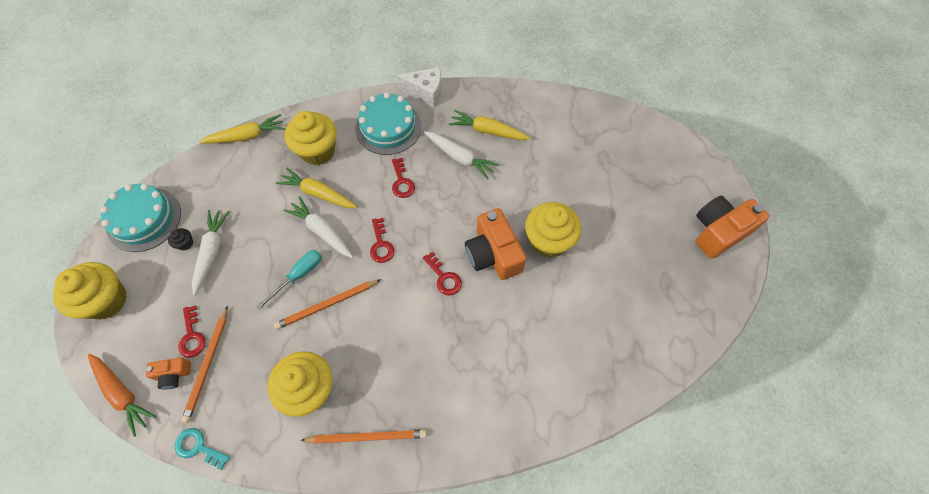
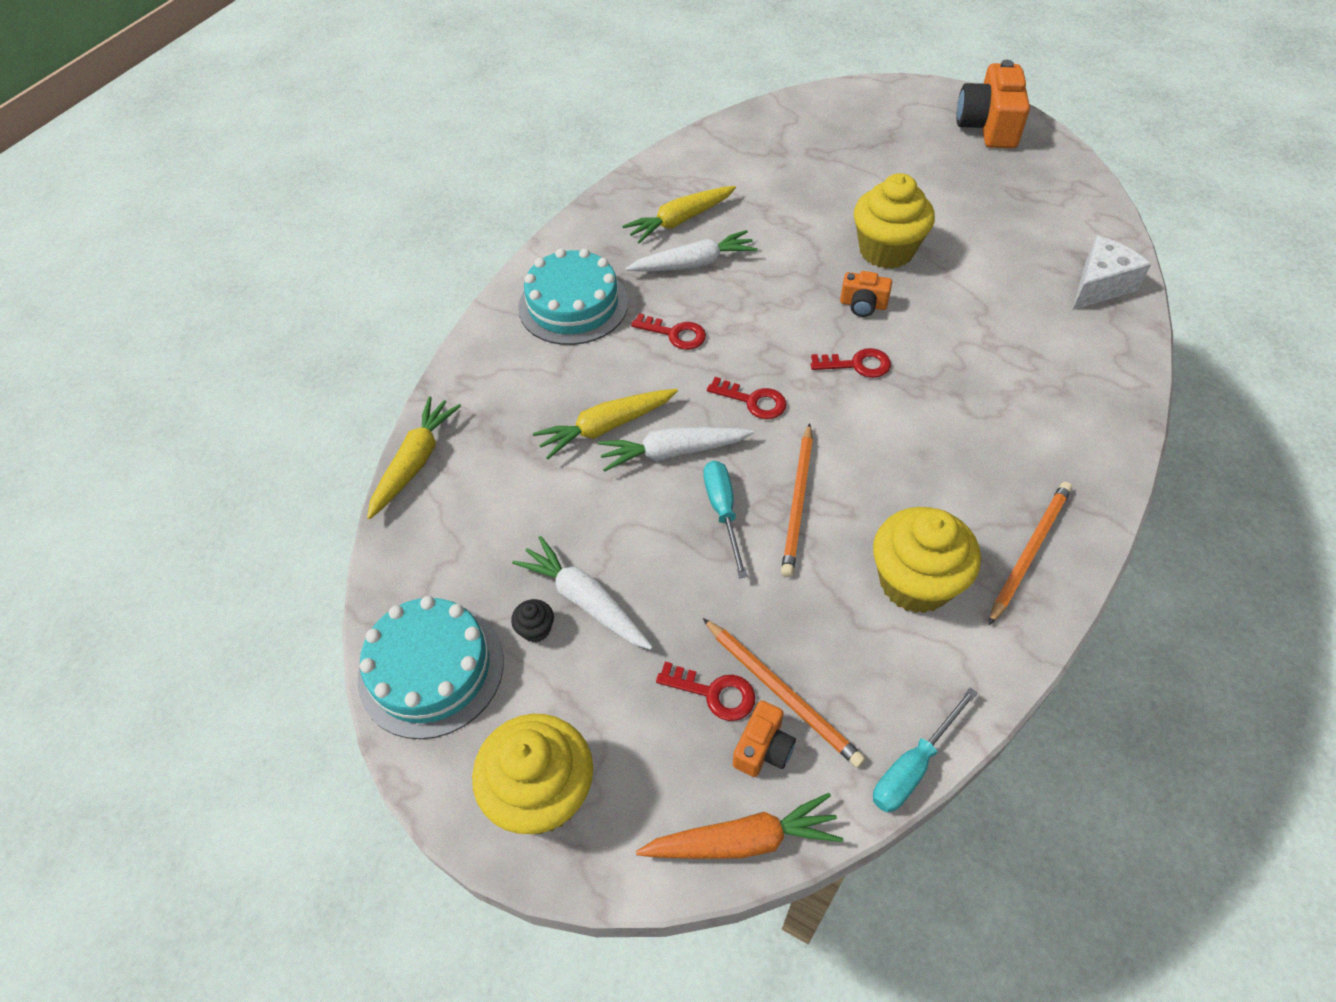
camera: 50 degrees left, 10 degrees down
(198, 447) = (913, 766): turquoise key -> turquoise screwdriver
(318, 151) = (532, 394): yellow cupcake -> none
(426, 92) = (557, 243): white cheese -> white cheese (1099, 285)
(493, 254) = (863, 305): orange camera -> orange camera, size x0.51

